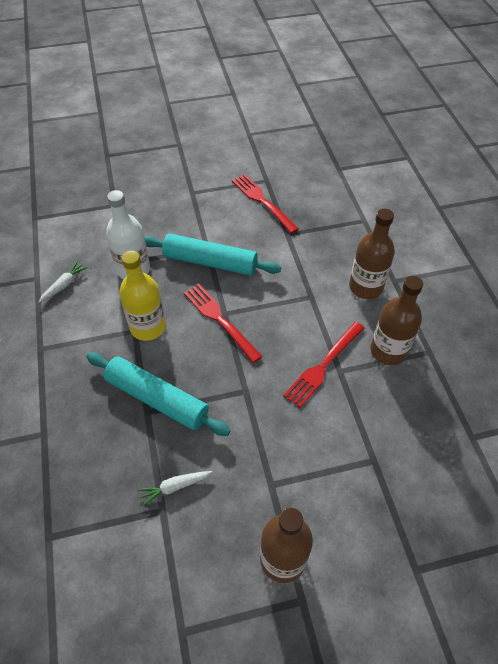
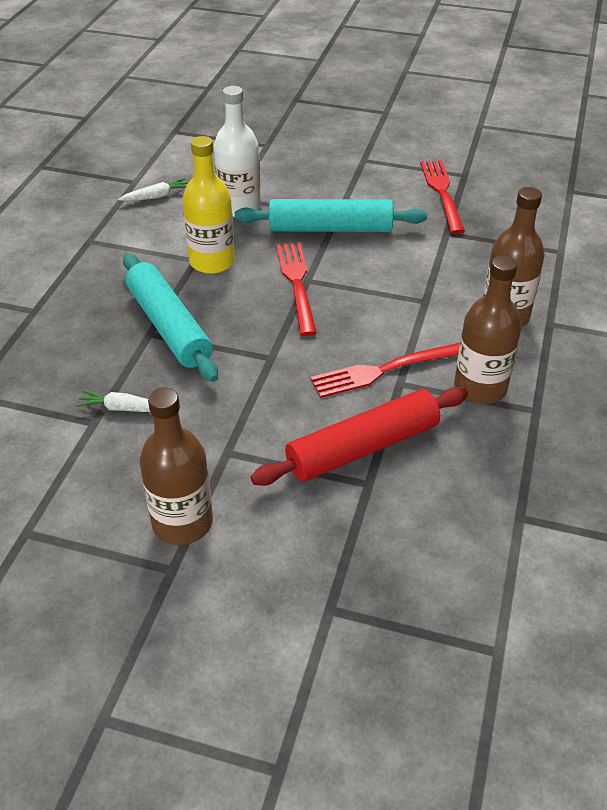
camera: 30 degrees right, 10 degrees down
(210, 262) = (330, 229): turquoise rolling pin -> turquoise rolling pin turned 45 degrees counterclockwise
(352, 434) = (362, 448): none -> red rolling pin

